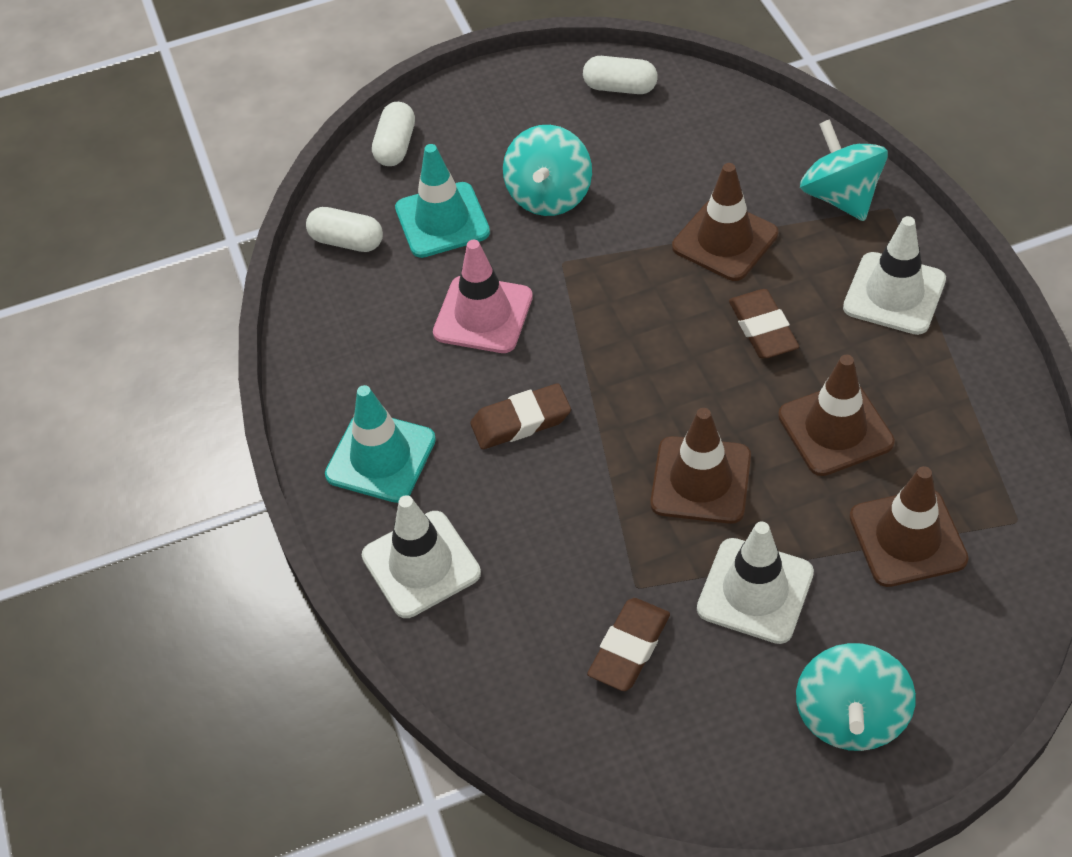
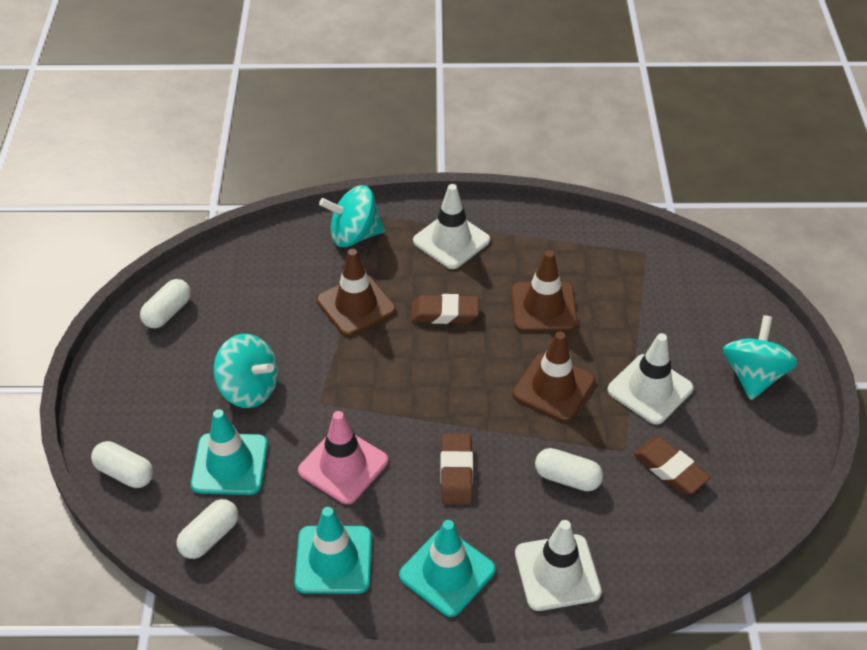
camera: 75 degrees left, 5 degrees down
(358, 351) = (333, 560): none -> turquoise traffic cone
(563, 536) = (567, 478): none -> white capsule
(850, 716) = (753, 375): turquoise spinning top -> turquoise spinning top turned 105 degrees counterclockwise
(907, 538) = (639, 304): brown traffic cone -> none

